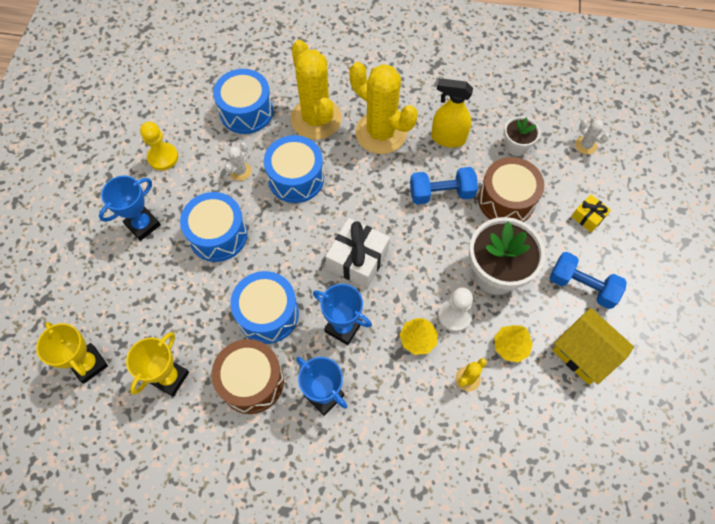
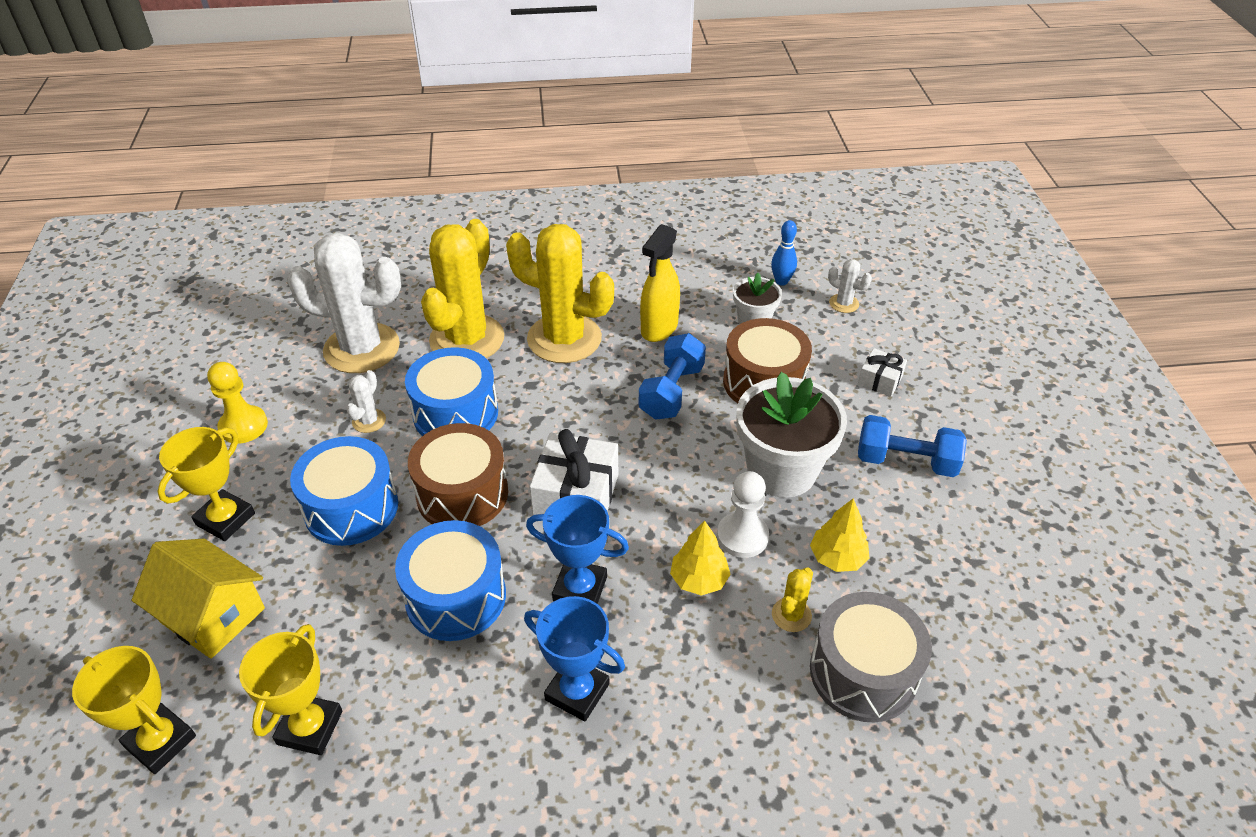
camera: 15 degrees left, 20 degrees down
(143, 225) = (225, 519): blue trophy -> yellow trophy
(246, 111) = (362, 348): blue drum -> white cactus
(251, 381) = (452, 700): brown drum -> brown drum (462, 494)
(316, 119) = (467, 339): yellow cactus -> yellow cactus turned 60 degrees clockwise
(441, 193) = (671, 392): blue dumbbell -> blue dumbbell turned 45 degrees counterclockwise
(447, 138) = (659, 328): yellow spray bottle -> yellow spray bottle turned 60 degrees counterclockwise
(499, 429) = (863, 672): none -> grey drum
(547, 116) = (781, 281): none -> blue bowling pin
(584, 353) = (943, 543): yellow house -> yellow house (213, 615)
(588, 217) = (880, 380): yellow gift -> white gift

